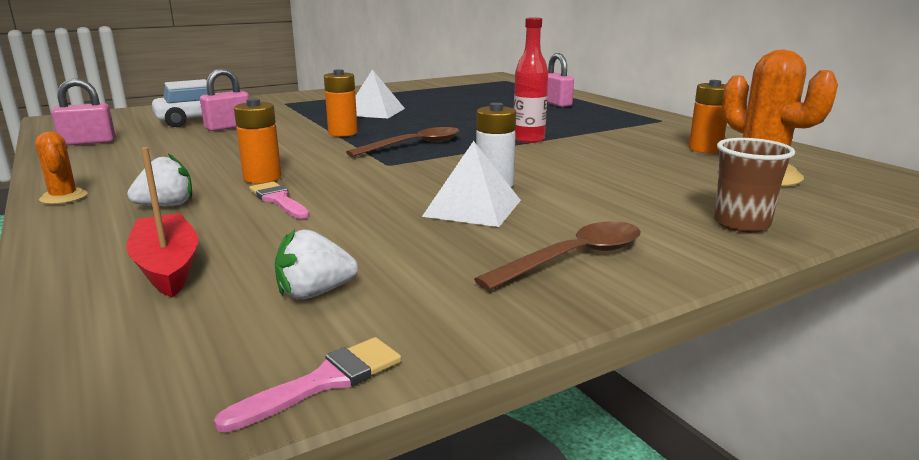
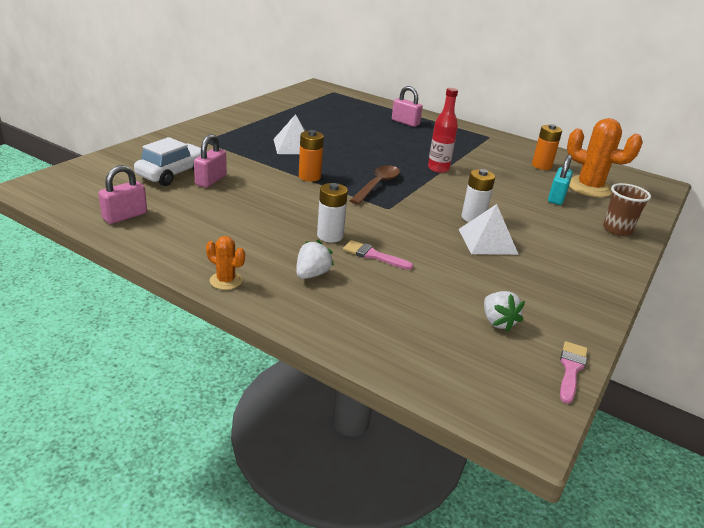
camera: 30 degrees left, 10 degrees up
(167, 266) = (398, 323): red boat -> none
(262, 178) = (330, 236): orange battery -> white battery
(315, 293) = (497, 322): white strawberry -> white strawberry turned 60 degrees counterclockwise
(574, 258) = (576, 270): brown spoon -> none
(678, 179) = (556, 197): none -> turquoise padlock

